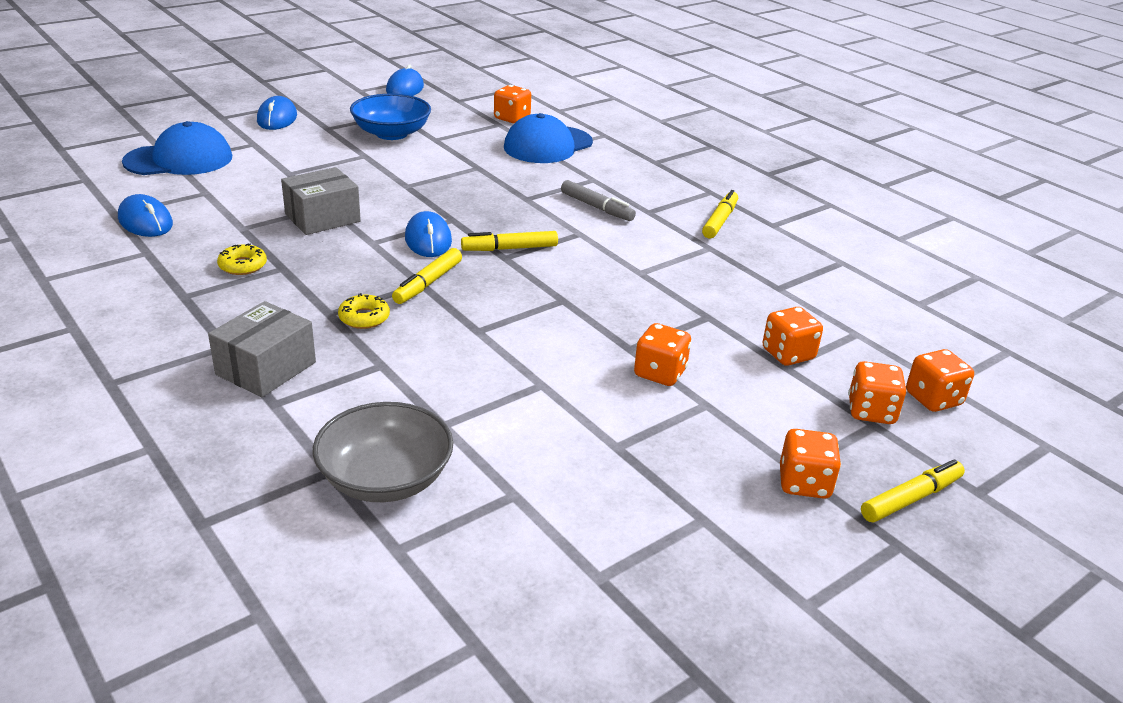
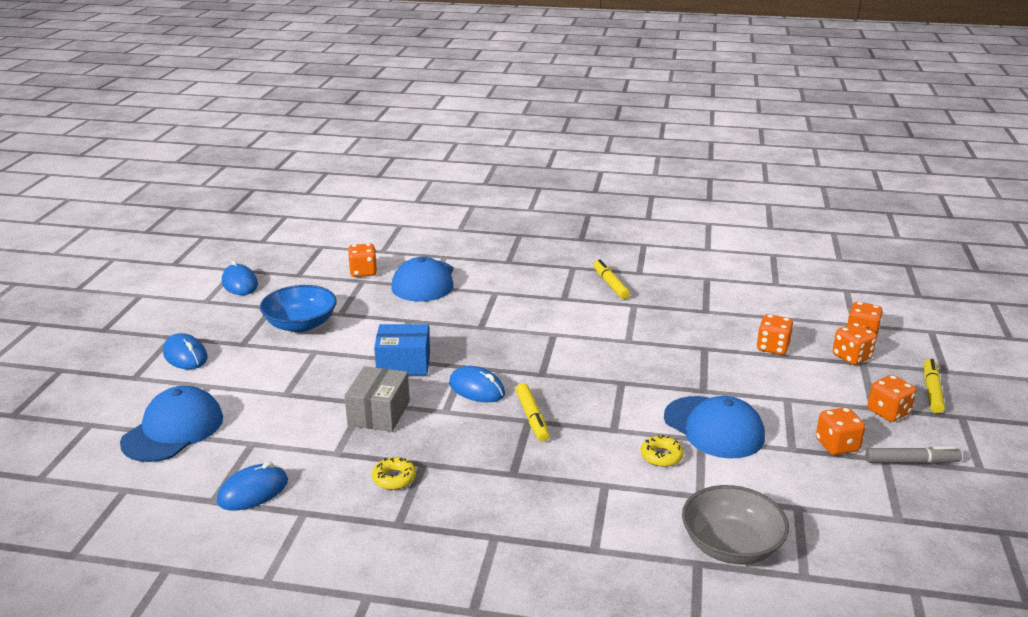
camera: 40 degrees left, 5 degrees down
(145, 222) = (253, 491): blue mouse -> blue mouse turned 45 degrees counterclockwise
(266, 368) = (547, 532): grey box -> none
(364, 318) = (539, 463): yellow donut -> yellow donut (661, 456)
(410, 194) = (403, 363): none -> blue box
(509, 248) = (534, 366): yellow marker -> none
(573, 382) = (714, 427): none -> blue cap
(597, 207) = (532, 311): grey marker -> grey marker (911, 462)
(660, 373) = (740, 395): orange dice -> orange dice (837, 445)

